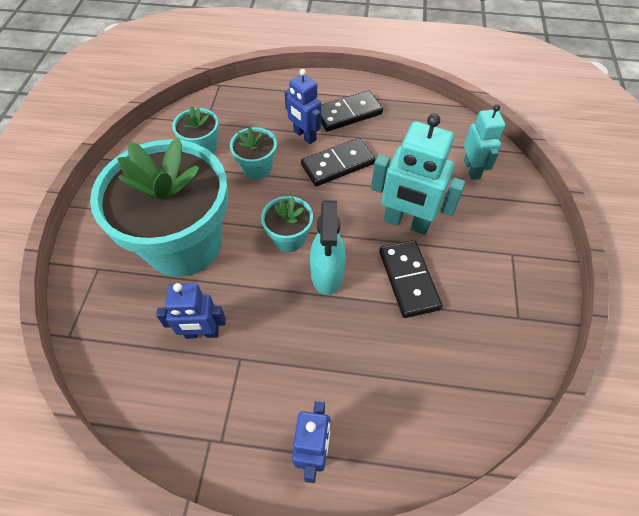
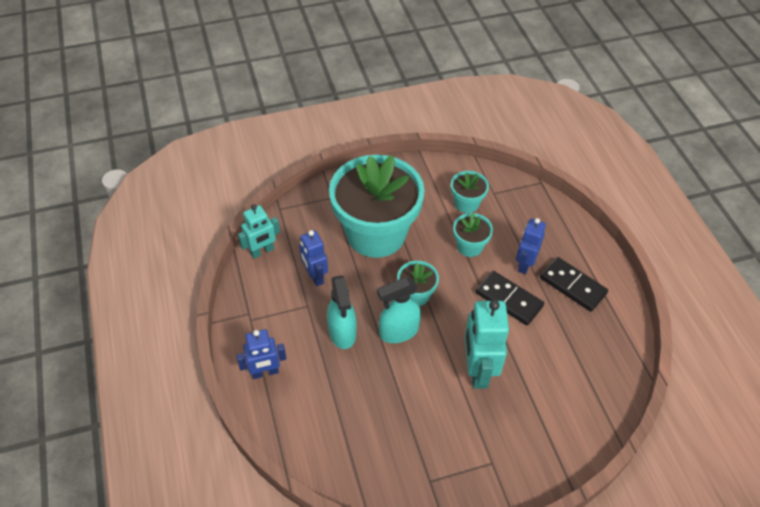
camera: 65 degrees right, 5 degrees down
(299, 333) = (342, 333): none -> turquoise spray bottle
(408, 280) = (423, 389): black domino -> none
(472, 169) = (570, 406): turquoise robot -> turquoise robot (262, 251)

